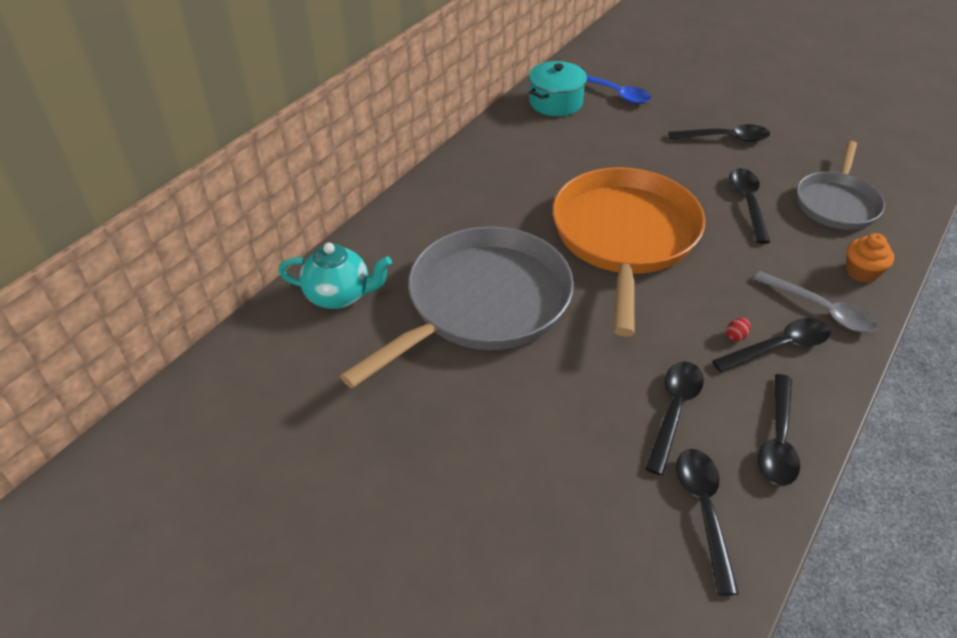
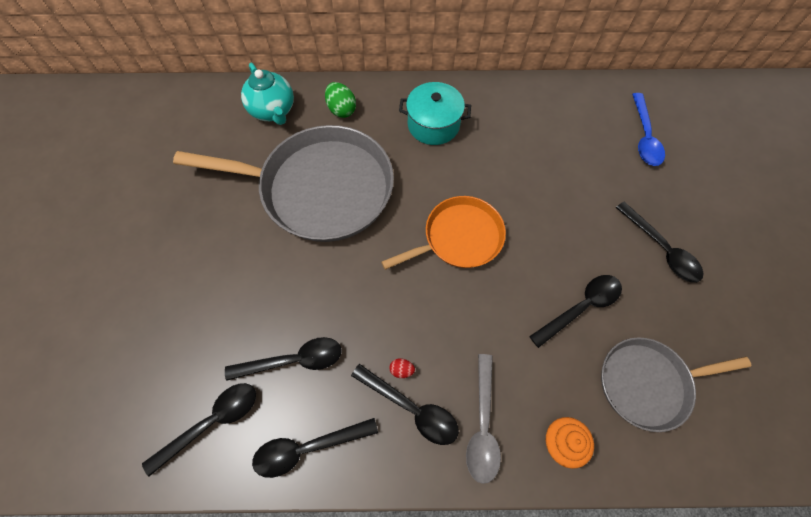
camera: 55 degrees right, 20 degrees up
(396, 244) = (341, 110): none -> green egg
(555, 102) = (589, 106): turquoise pot -> turquoise pot (433, 125)
(624, 237) = (459, 237): orange pan -> orange pan, size x0.58

